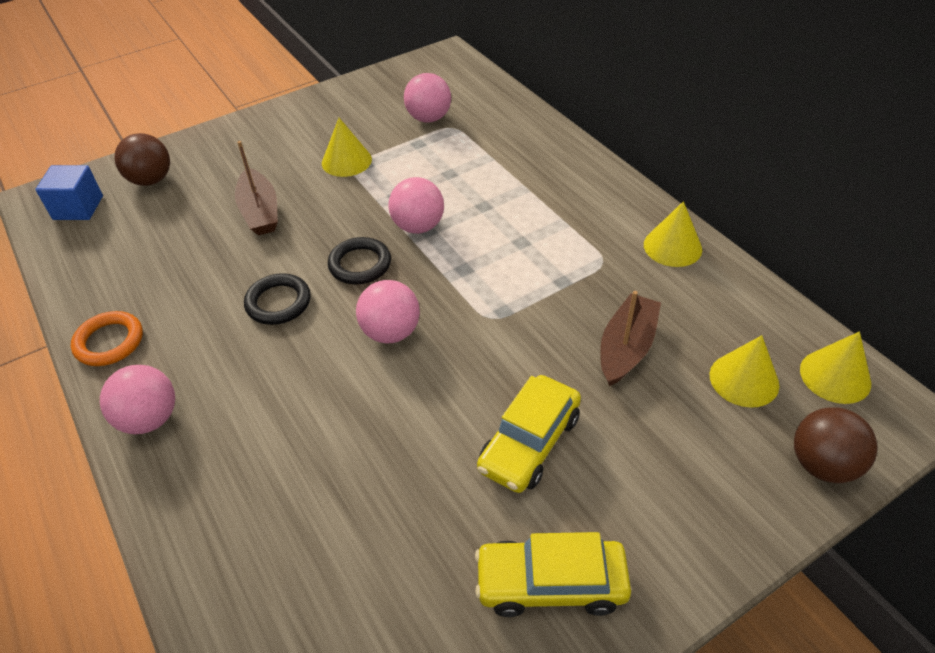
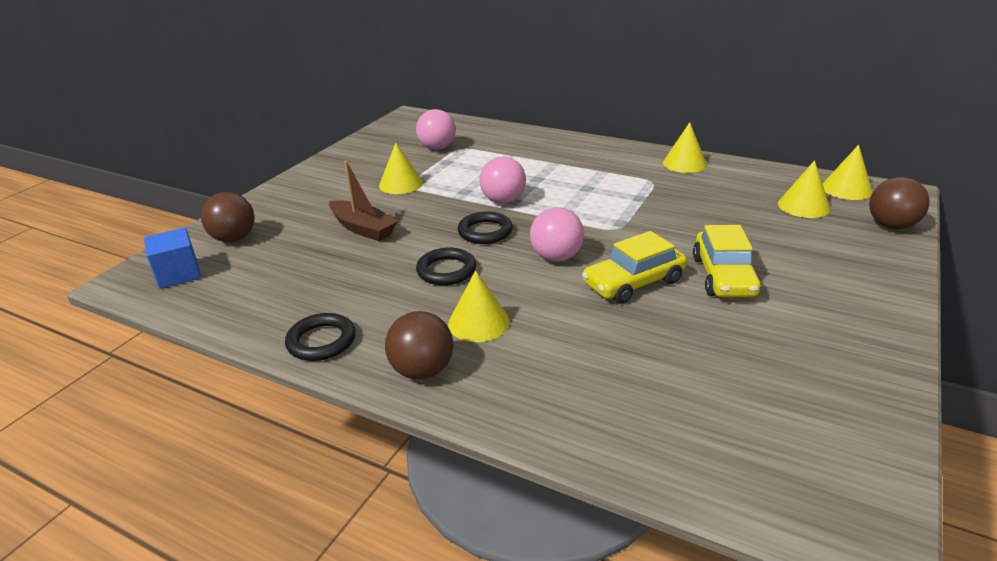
camera: 30 degrees left, 15 degrees down
(109, 342) = (321, 341): orange ring -> black ring
(149, 419) = (422, 371): pink ball -> brown ball
(244, 384) = (479, 322): none -> yellow cone
(551, 584) = (828, 334): yellow car -> yellow car (634, 283)
(626, 348) = (720, 214): brown boat -> none

